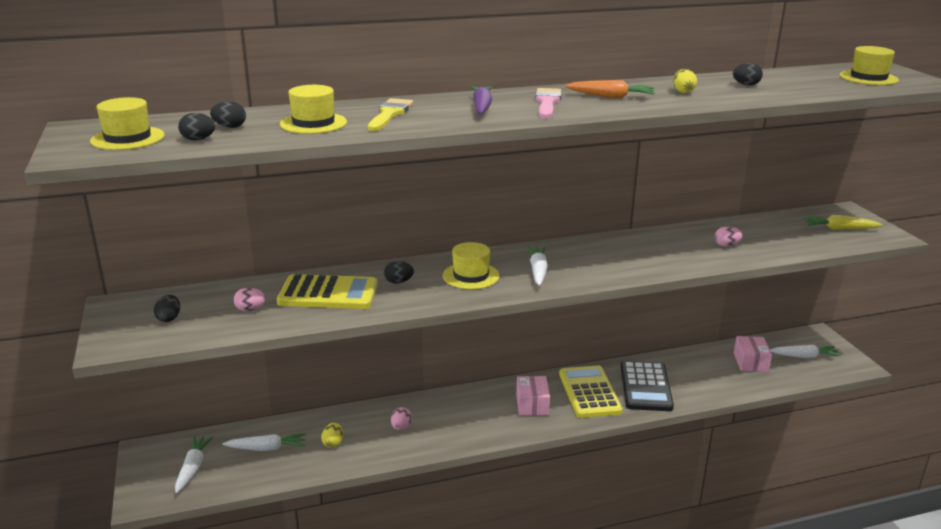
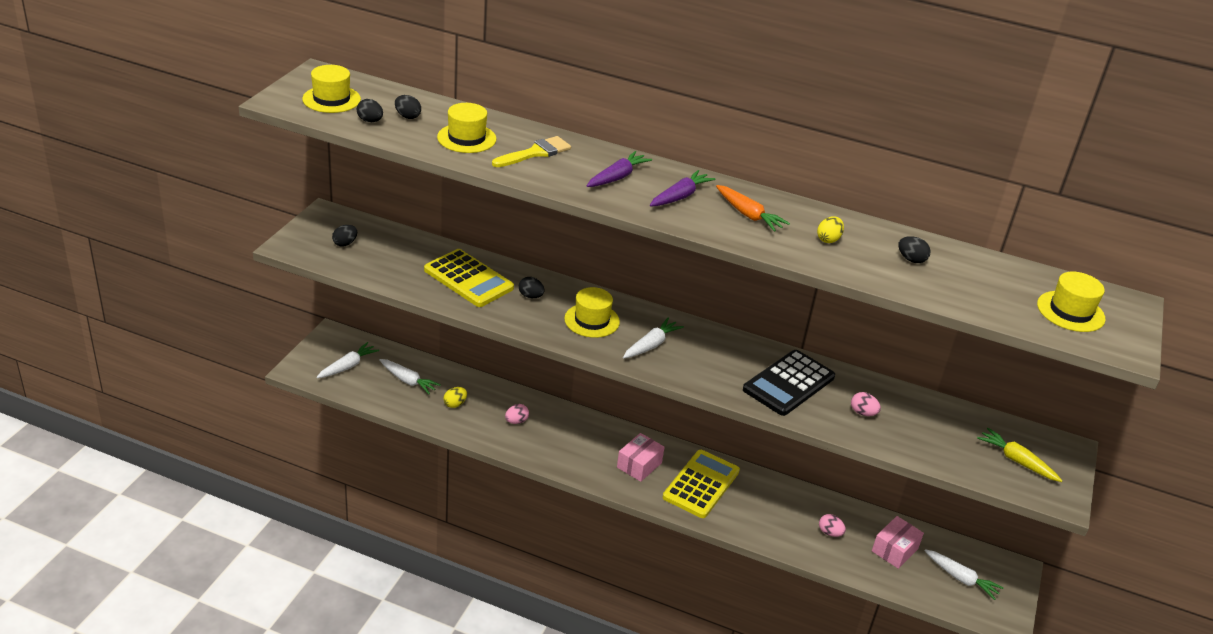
camera: 35 degrees right, 10 degrees up
(250, 309) = (402, 264): pink egg -> pink egg (830, 533)
(547, 102) = (680, 196): pink brush -> purple carrot
(645, 387) = (758, 510): black calculator -> black calculator (788, 383)

